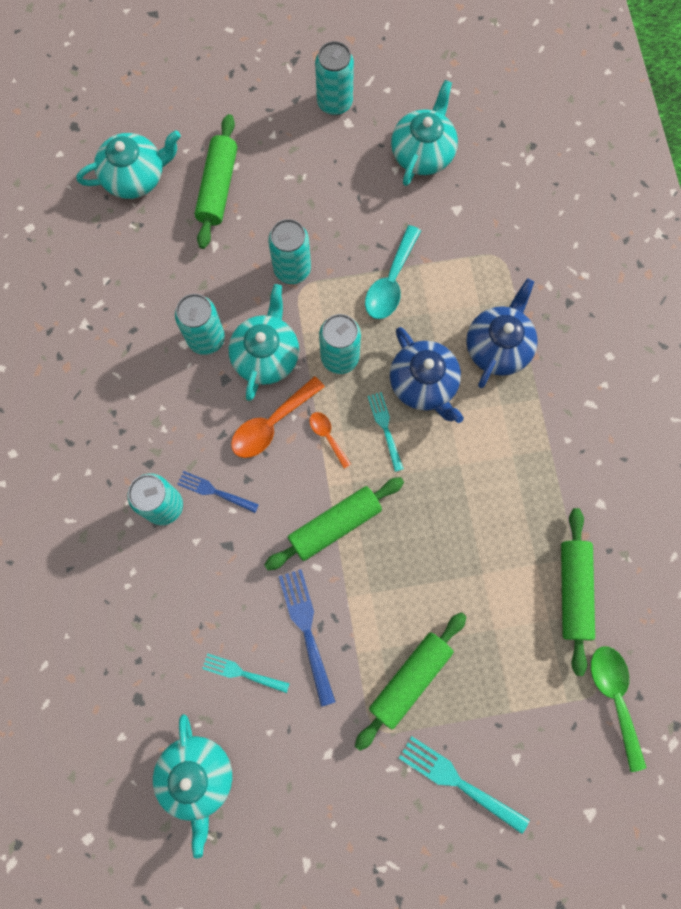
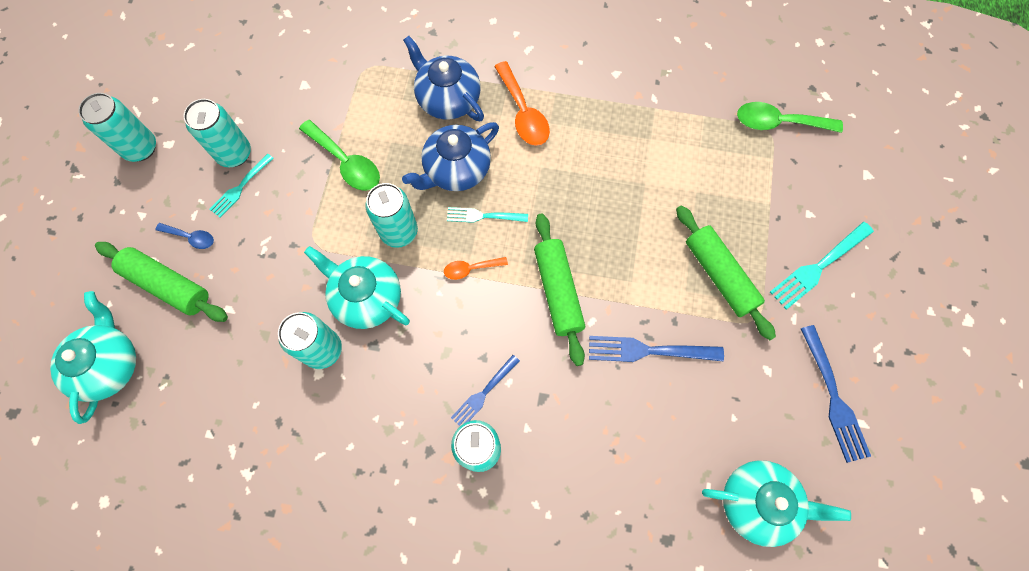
camera: 70 degrees left, 5 degrees down
(243, 673) = (671, 424): turquoise fork -> turquoise fork (241, 187)
(267, 184) = (191, 237): none -> blue spoon
(272, 424) = (437, 315): orange spoon -> orange spoon (523, 112)
(292, 269) = (290, 244): turquoise can -> turquoise can (234, 153)
(323, 828) = (833, 397): none -> blue fork
(391, 281) = (346, 162): turquoise spoon -> green spoon
(423, 153) = (234, 92): turquoise teapot -> none
(424, 384) = (456, 169): blue teapot -> blue teapot turned 150 degrees clockwise
(573, 591) = (682, 120): green rolling pin -> none

